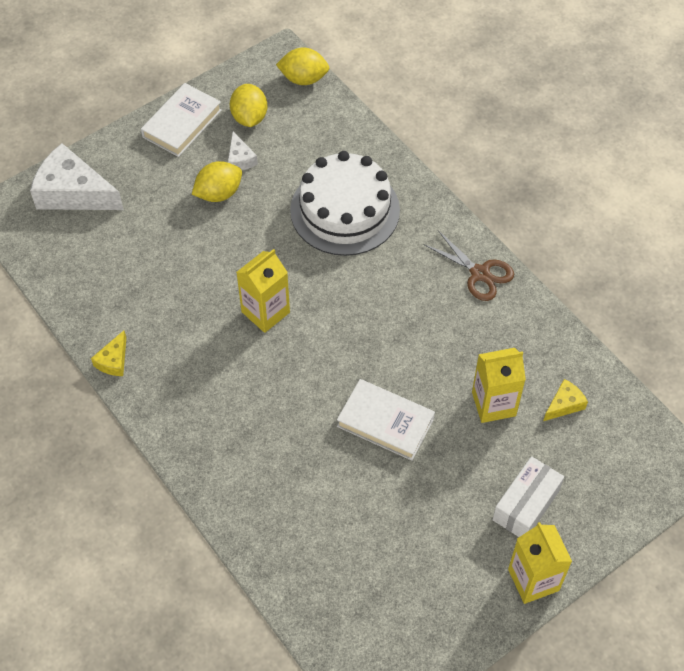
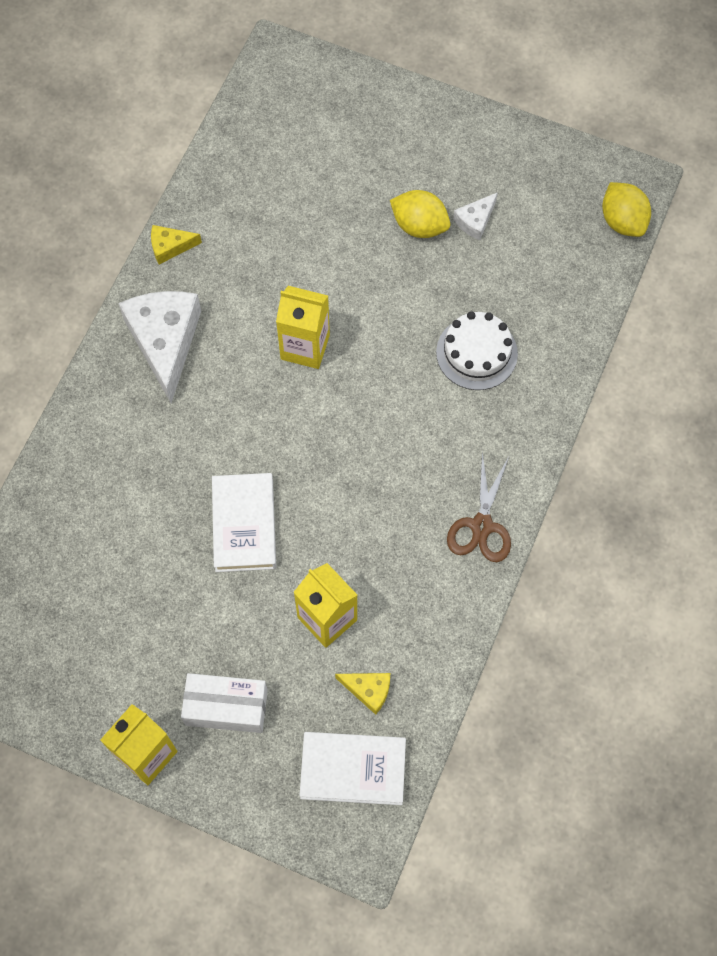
camera: 60 degrees right, 10 degrees up
(73, 192) = (336, 100): white cheese -> white cheese (165, 342)
(182, 123) = (483, 143): white book -> white book (353, 769)
(249, 117) = (534, 199): yellow lemon -> none
(345, 210) = (476, 353): white cake -> white cake, size x0.61

